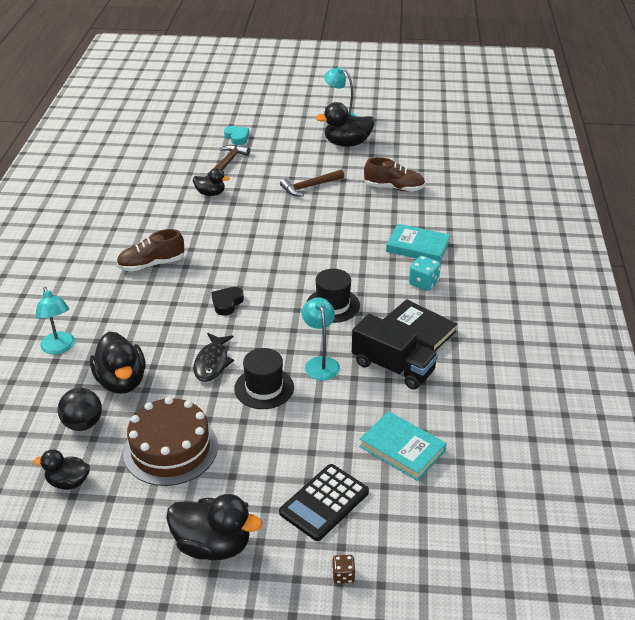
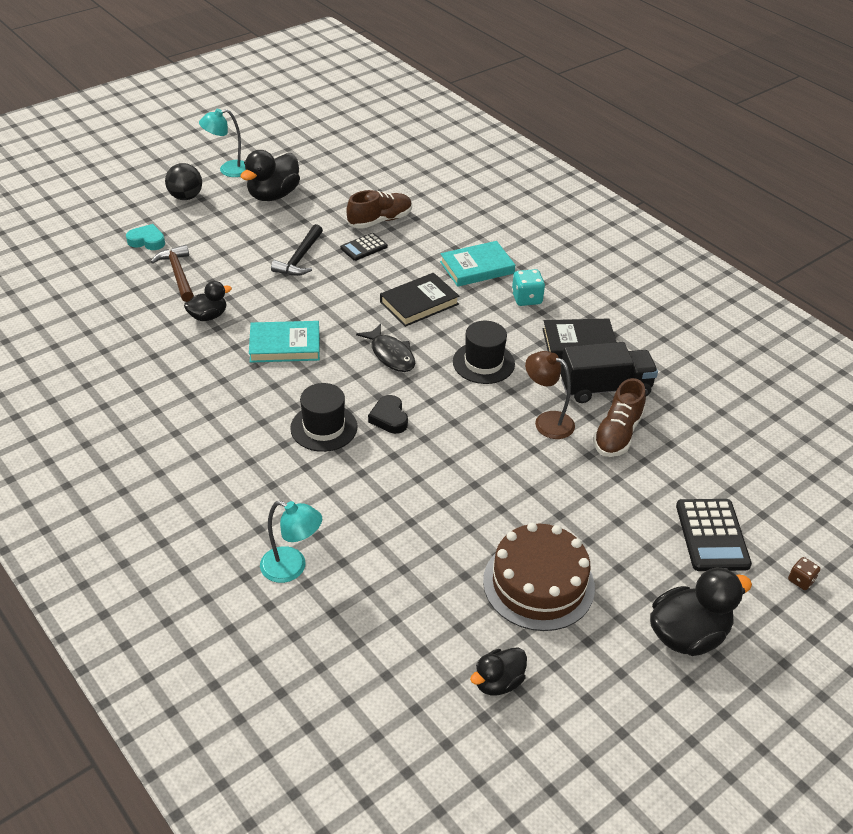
camera: 45 degrees left, 5 degrees up
(83, 424) = (429, 621): black ball -> black ball (186, 197)
(121, 381) = (404, 556): black duck -> none
(151, 264) = (257, 424): brown shoe -> brown shoe (617, 434)
(212, 363) = (459, 482): black fish -> black fish (391, 355)
(264, 388) = (534, 474): black hat -> black hat (324, 427)
(309, 187) = (300, 258): brown hammer -> black hammer
(320, 363) = (547, 421): turquoise lamp -> brown lamp
(345, 249) = (419, 303): none -> black book
(359, 199) = (364, 247): none -> black calculator
(402, 449) = (702, 451): turquoise book -> turquoise book (285, 345)

